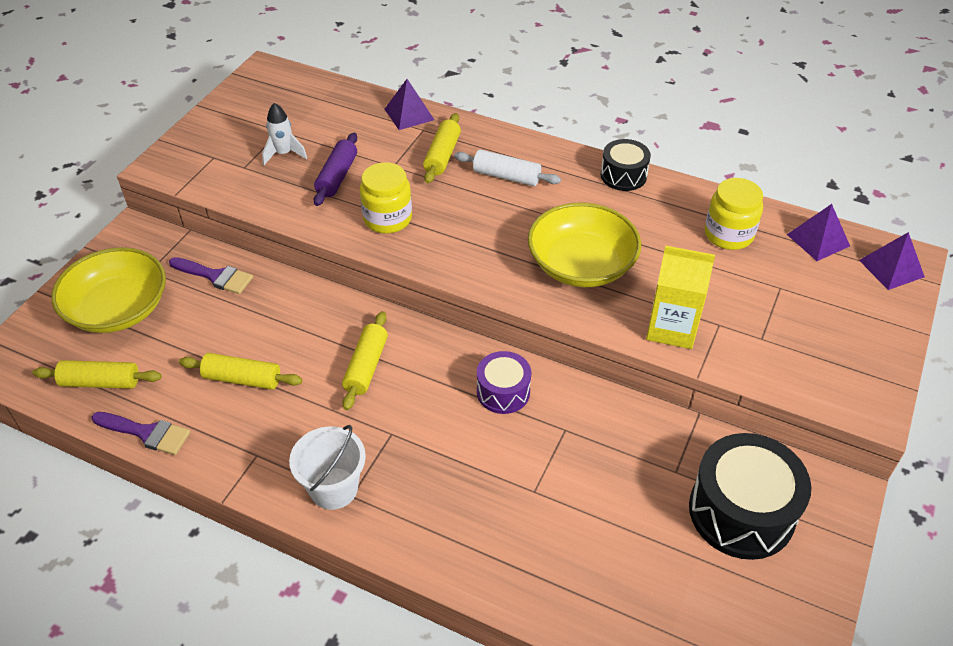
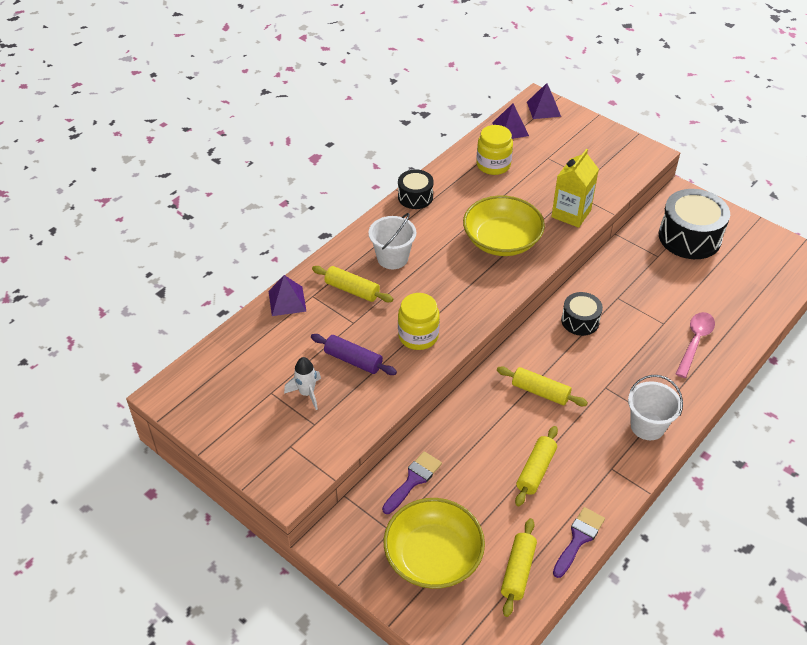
camera: 75 degrees left, 0 degrees up
(503, 392) = (580, 321): purple drum -> black drum
(506, 176) = (392, 258): white rolling pin -> white bucket
(510, 535) = (695, 342): none -> pink spoon

